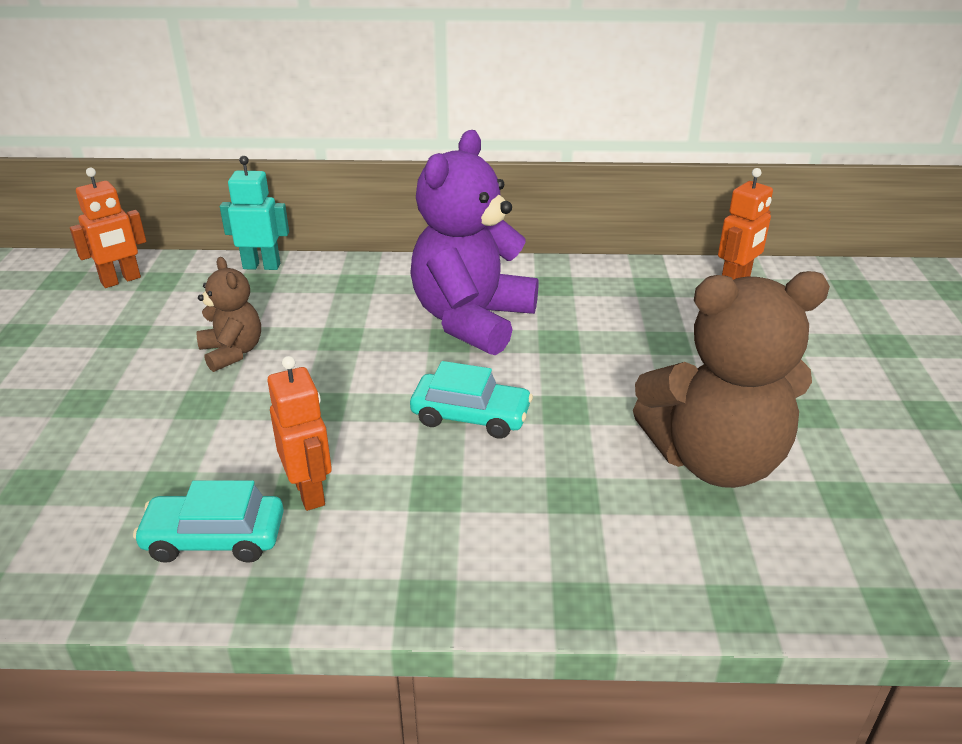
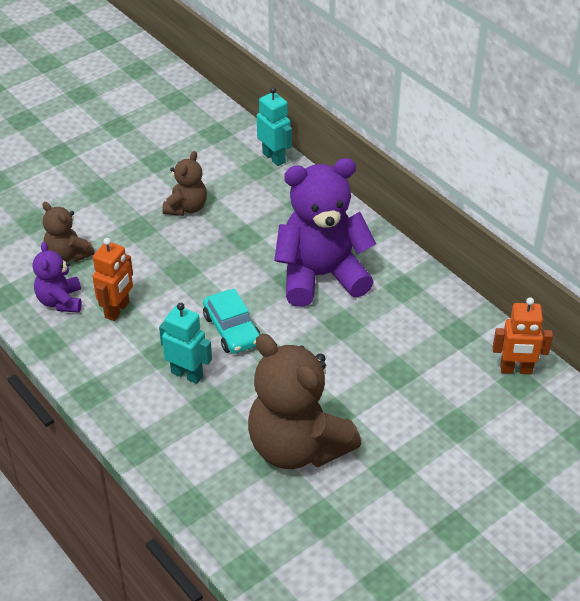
camera: 50 degrees right, 10 degrees up
(121, 280) = (198, 120): orange robot -> none
(145, 486) = (68, 255): none -> brown teddy bear
(214, 538) = (60, 301): turquoise car -> purple teddy bear
(500, 488) = (187, 374): none -> turquoise robot

